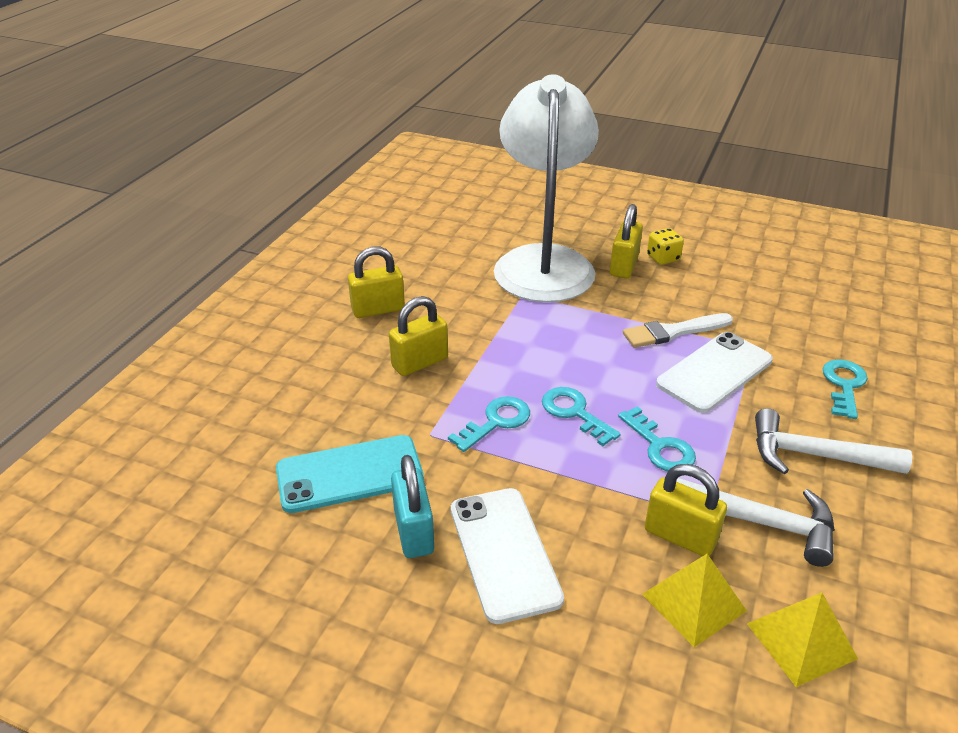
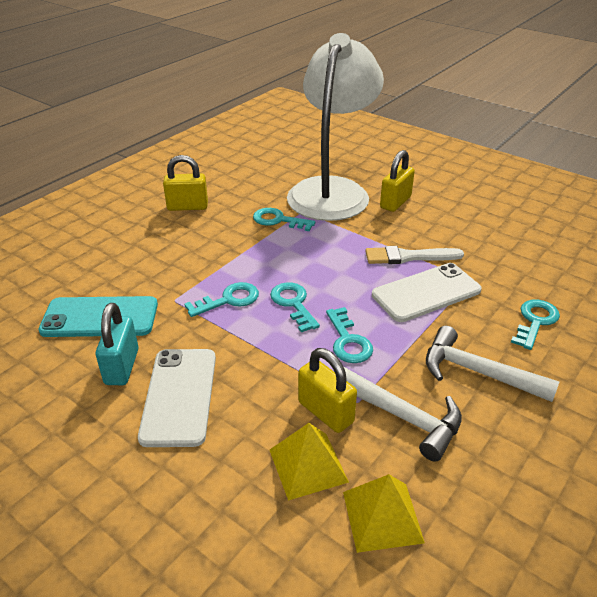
camera: 15 degrees right, 0 degrees up
(420, 362) = (196, 248): yellow padlock -> none
(500, 310) = (278, 220): none -> turquoise key
(663, 258) = (431, 201): yellow dice -> none

